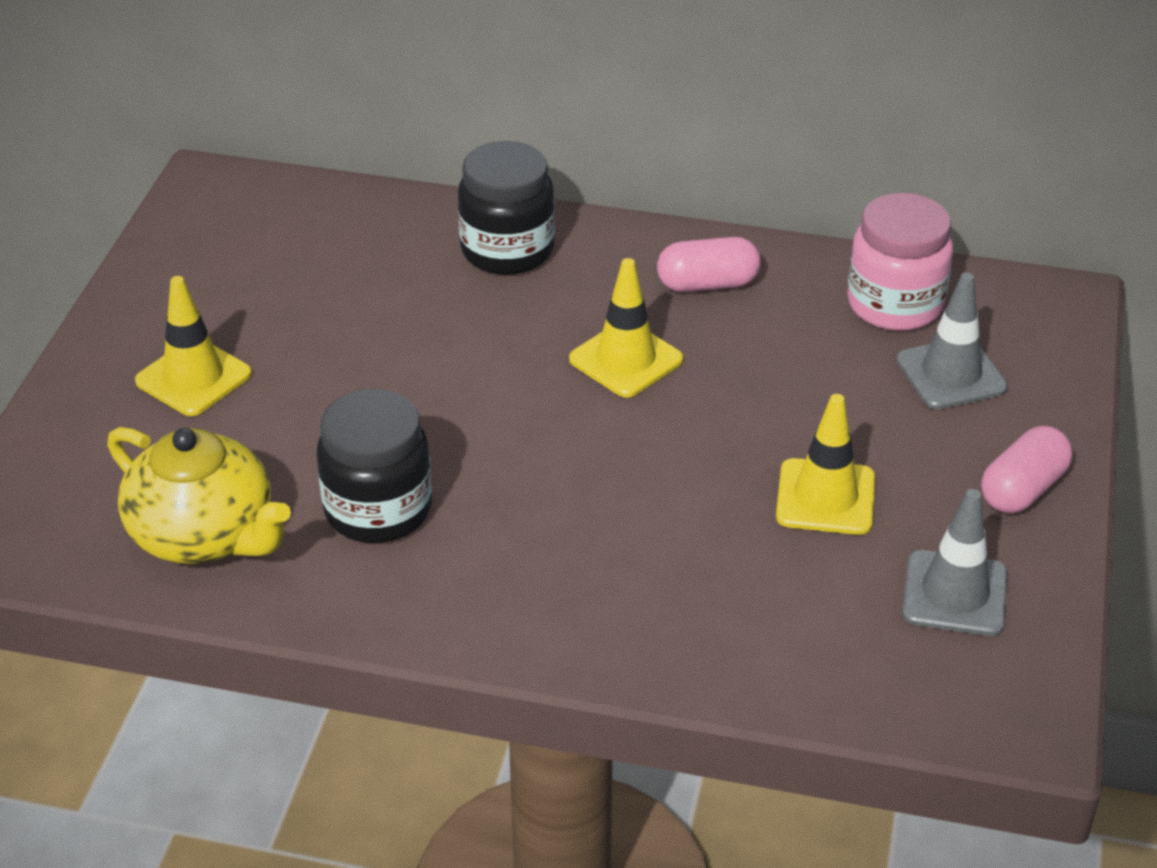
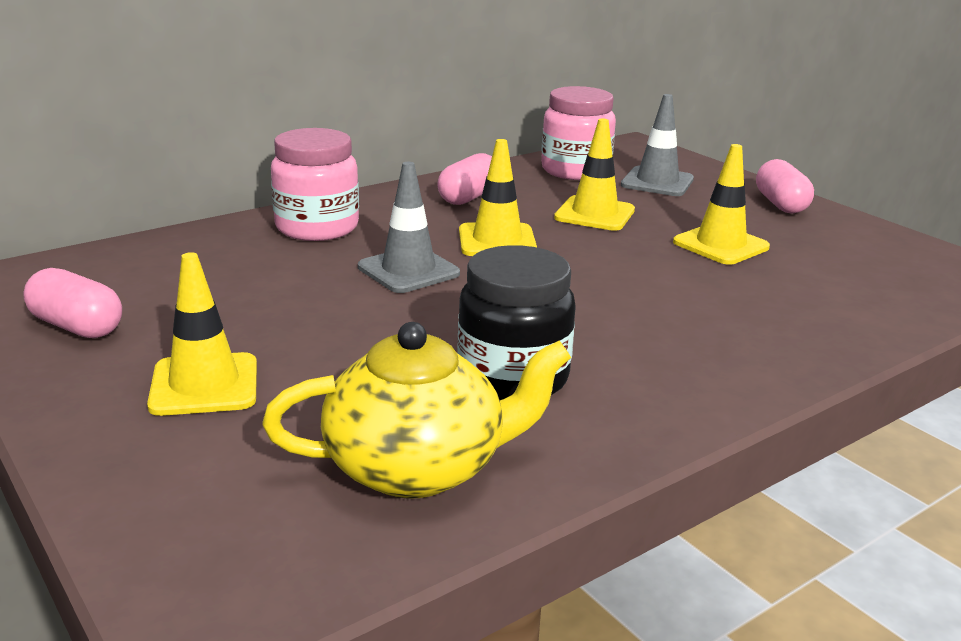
camera: 50 degrees left, 15 degrees down
(197, 268) = (77, 327): none -> pink capsule
(507, 250) = (317, 228): black jar -> pink jar
(785, 380) = (594, 214): none -> yellow traffic cone
(955, 594) = (853, 249): grey traffic cone -> grey traffic cone (408, 270)

